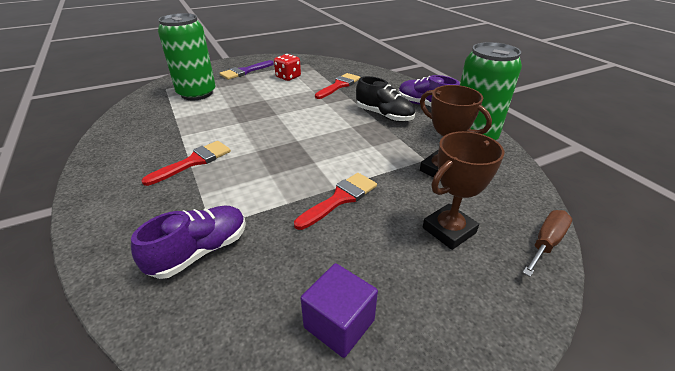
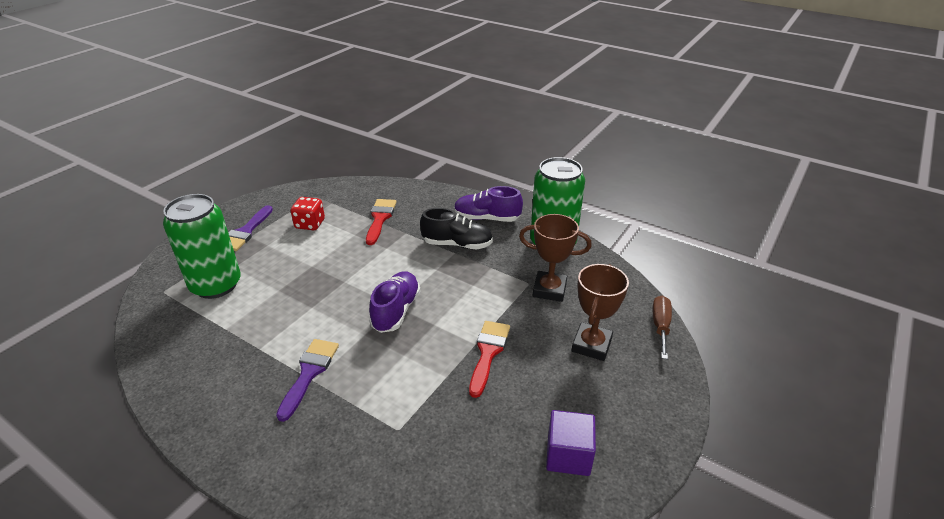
camera: 30 degrees left, 0 degrees up
(194, 161) = (309, 373): red brush -> purple brush
(200, 251) = (411, 456): purple shoe -> purple shoe (396, 311)

